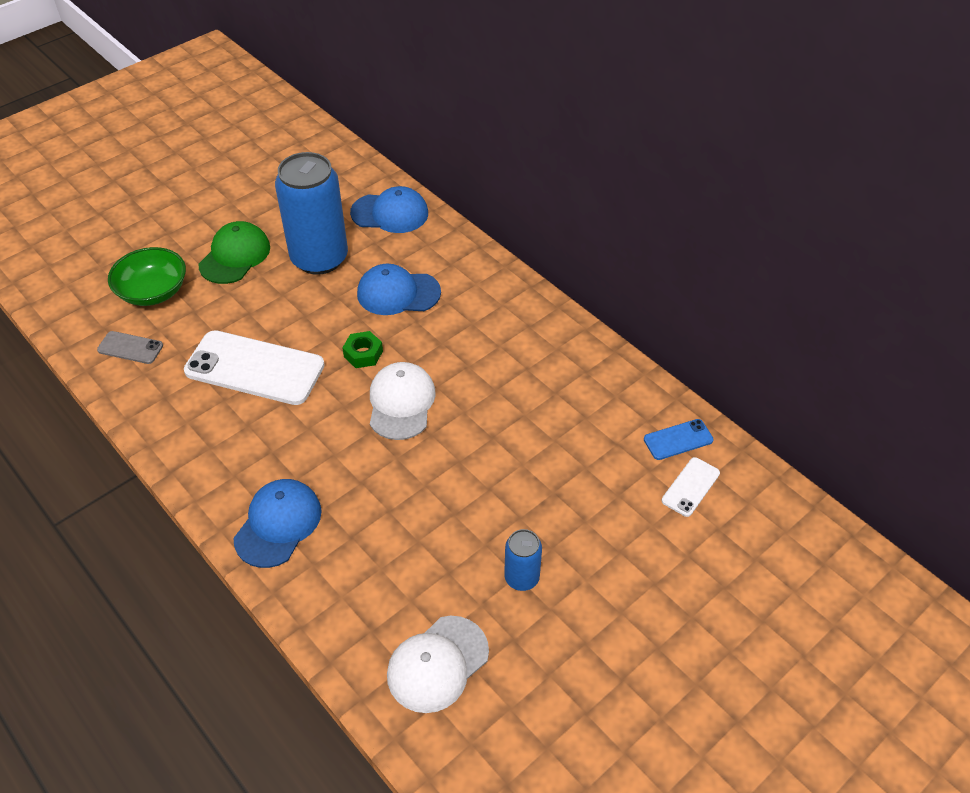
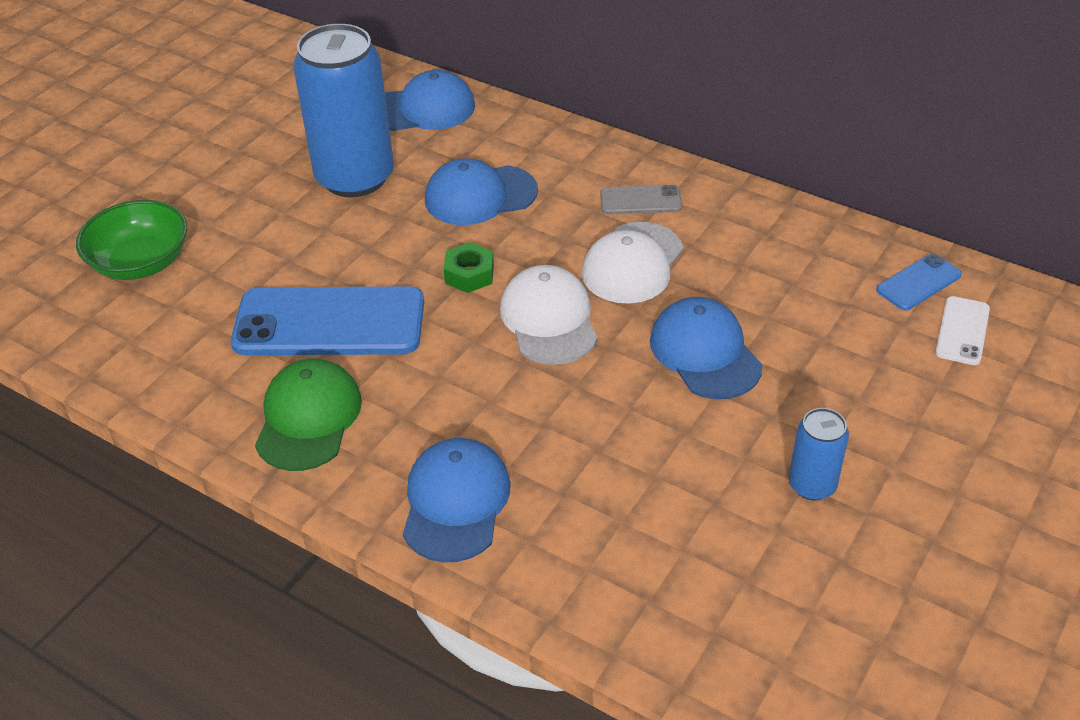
camera: 15 degrees left, 5 degrees down
(130, 348) = (139, 336): grey phone -> grey phone (640, 201)
(235, 256) = (237, 197): green cap -> green cap (308, 418)
(255, 368) = (329, 322): white phone -> blue phone
(437, 664) = (758, 617): white cap -> white cap (632, 263)
(496, 456) = (705, 353): none -> blue cap

